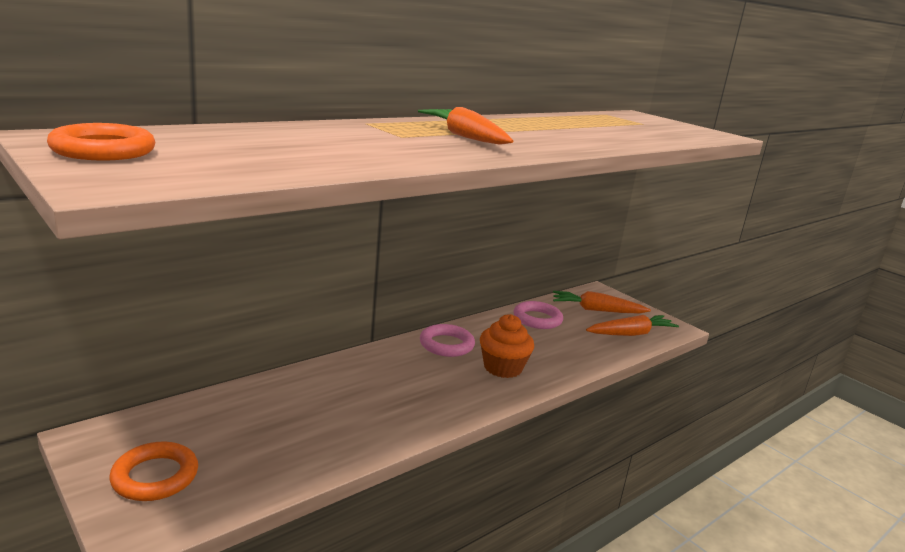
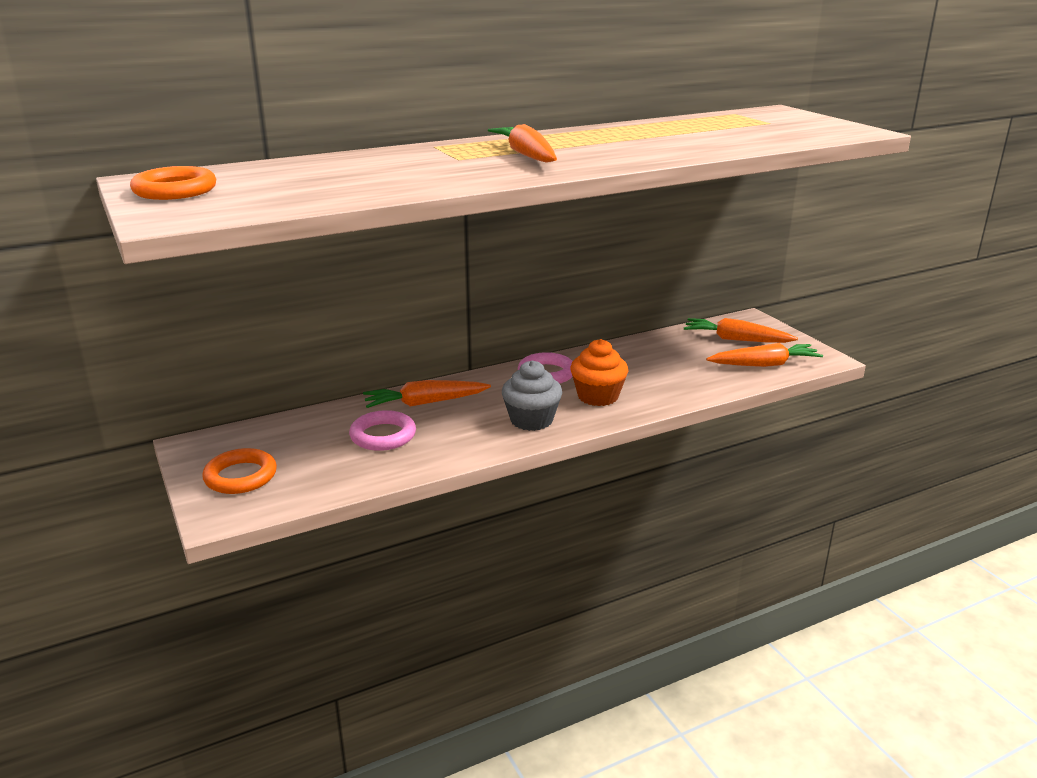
camera: 15 degrees right, 5 degrees up
(339, 378) = (425, 403): none -> orange carrot
(450, 395) = (531, 420): none -> grey cupcake
(537, 319) = (660, 349): pink ring -> pink ring (383, 435)

